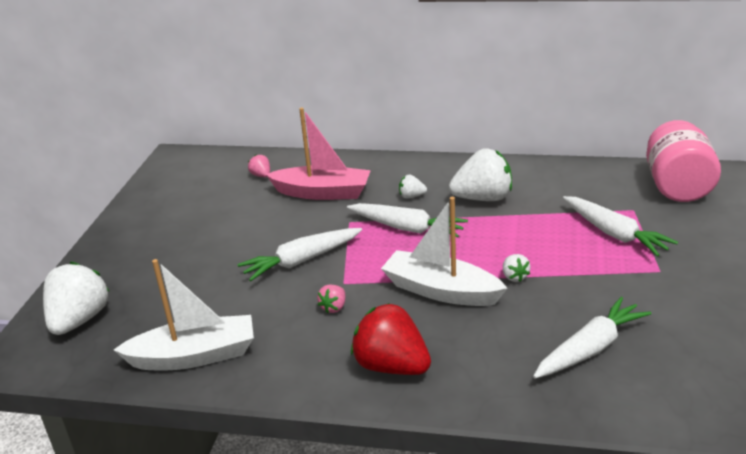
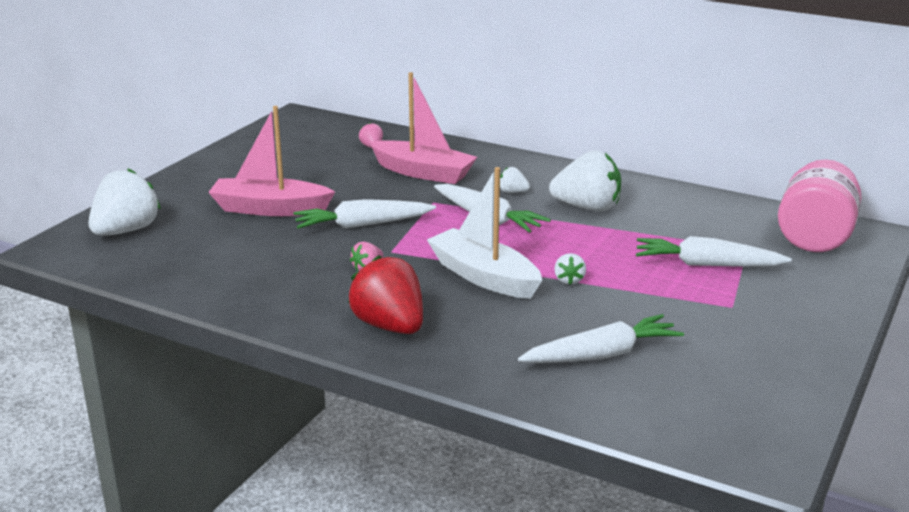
camera: 15 degrees right, 5 degrees down
(194, 356) = (210, 279): white boat -> none
(206, 263) = (270, 209): none -> pink boat
(614, 234) = (707, 265): white carrot -> white carrot turned 120 degrees clockwise

